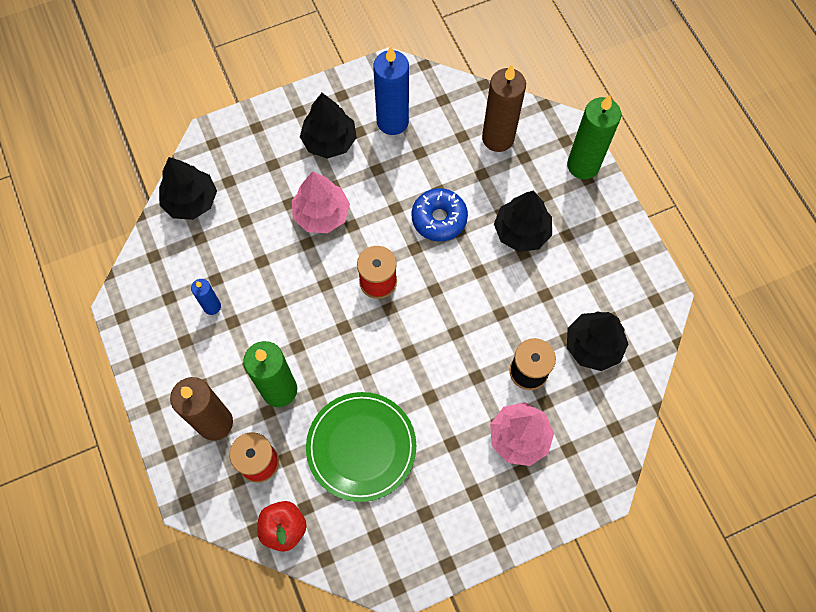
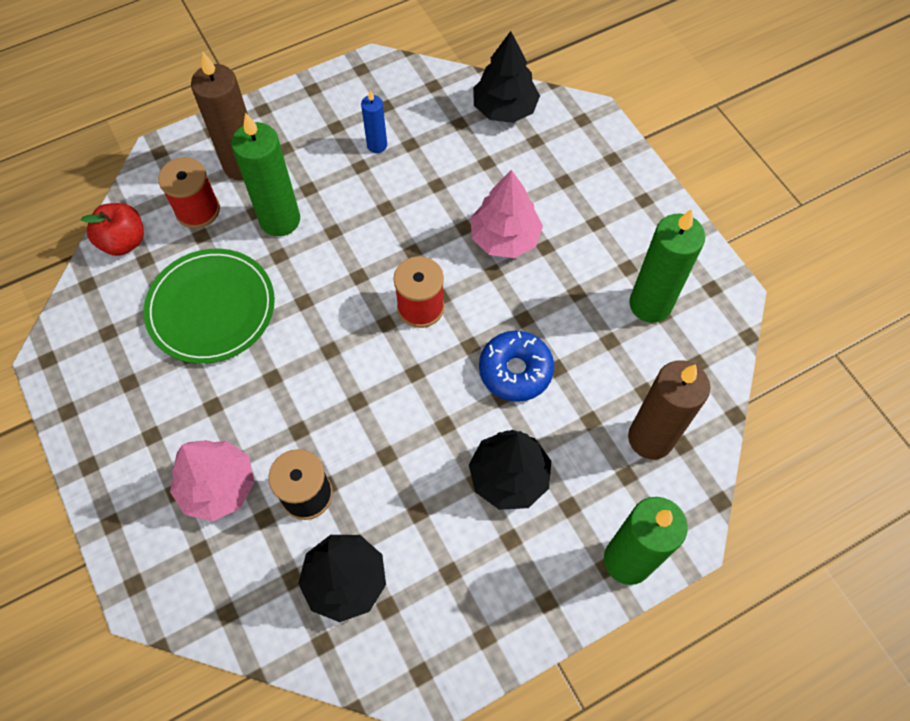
camera: 85 degrees right, 5 degrees down
(329, 141) = (608, 236): black tree -> none
(392, 121) = (650, 304): blue candle -> green candle

